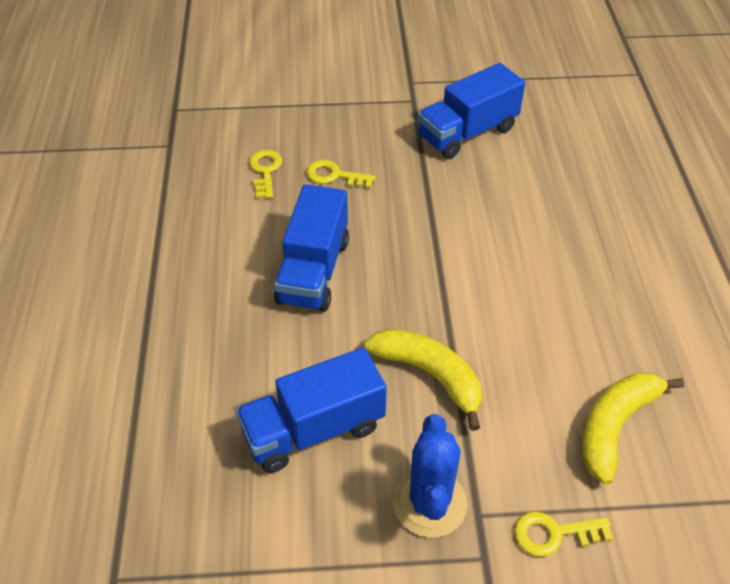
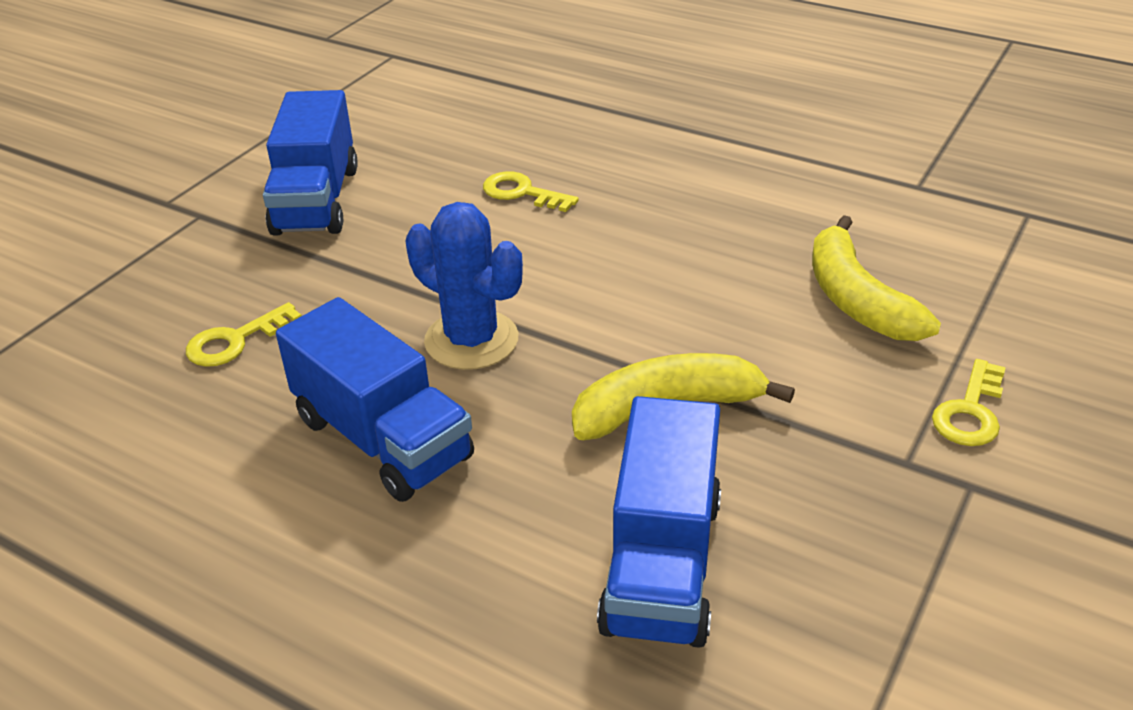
camera: 55 degrees left, 10 degrees down
(265, 171) = (132, 405): yellow key -> yellow key (522, 193)
(429, 503) = (863, 498): blue cactus -> blue cactus (471, 340)

